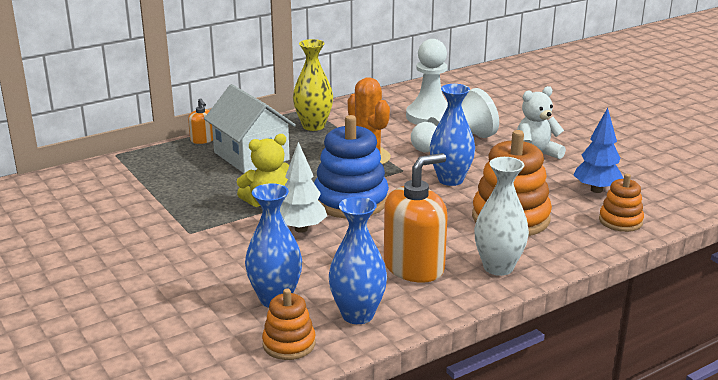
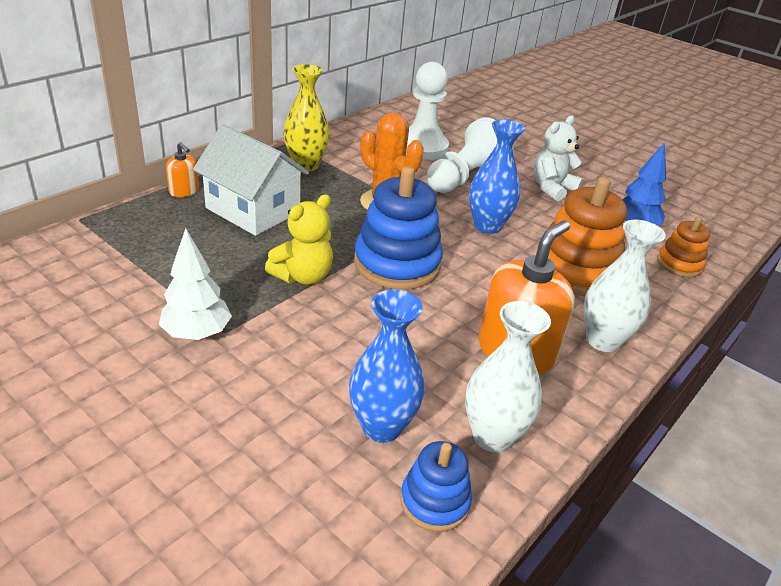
camera: 20 degrees left, 10 degrees up
(289, 344) = (434, 501): orange stacking toy -> blue stacking toy
(301, 229) = (360, 311): white tree -> white tree (197, 334)
(357, 315) = (492, 436): blue vase -> white vase

